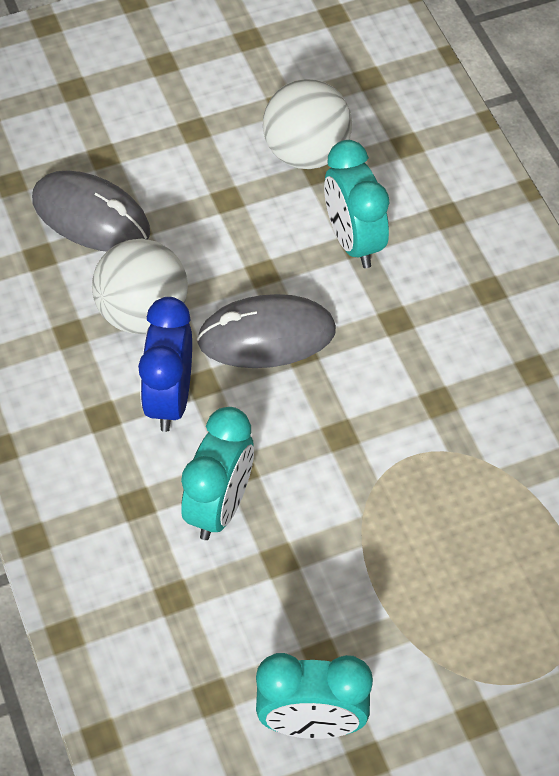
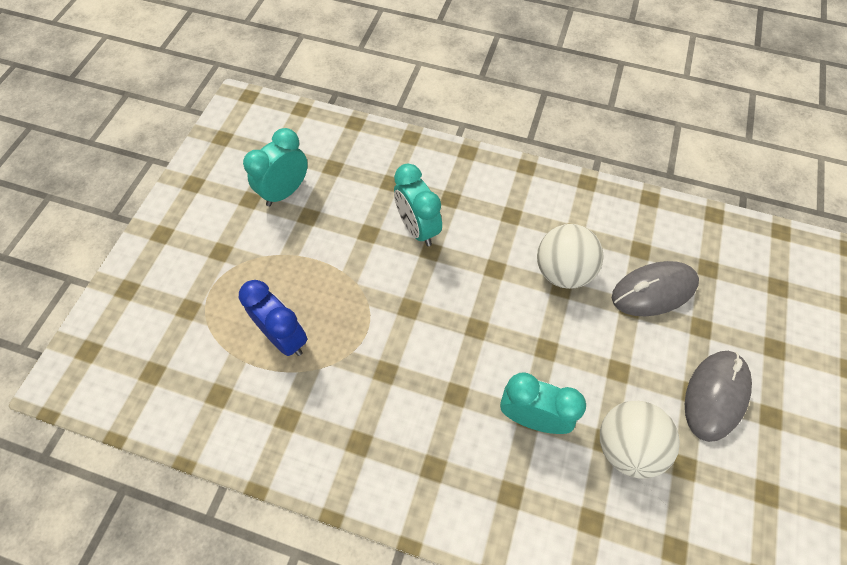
camera: 130 degrees right, 5 degrees up
(169, 399) = (497, 248): blue clock -> blue clock (284, 337)
(266, 336) = (500, 319): grey mouse -> grey mouse (715, 395)

